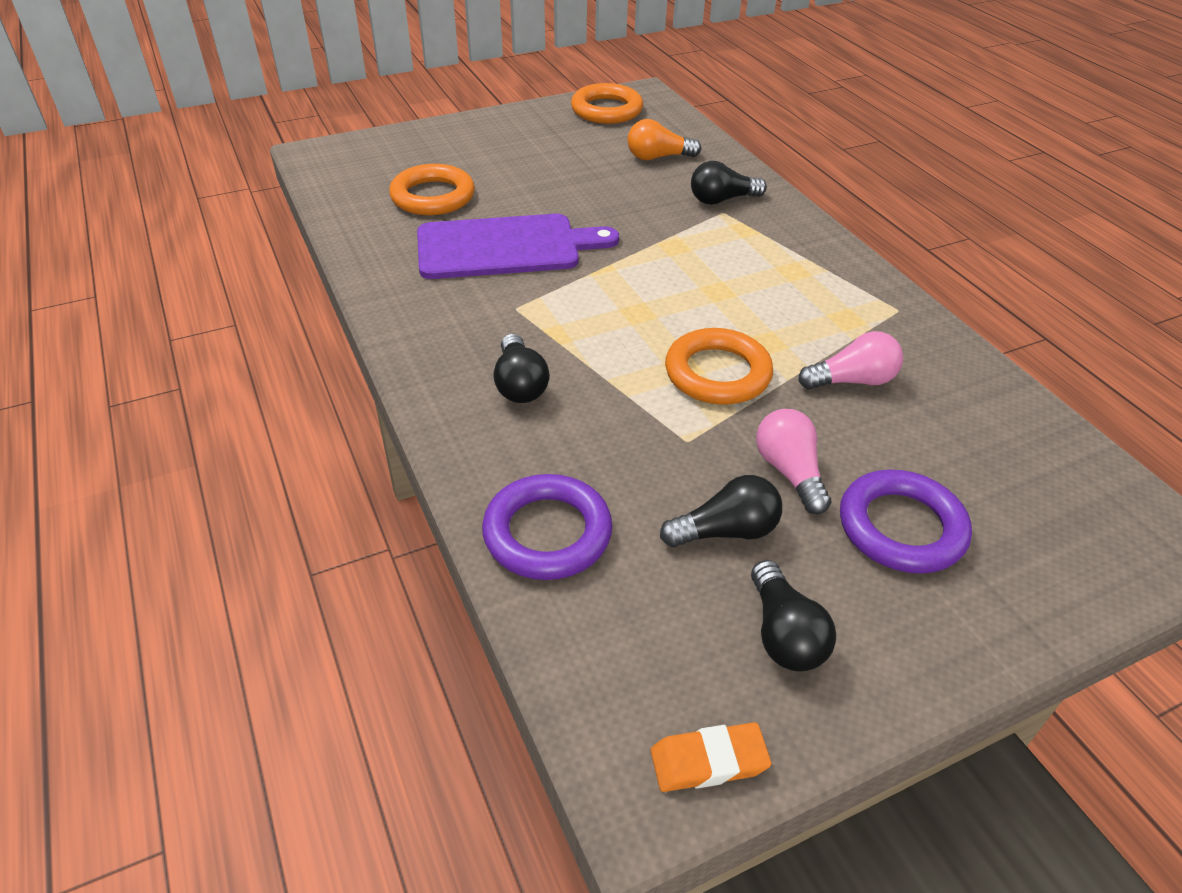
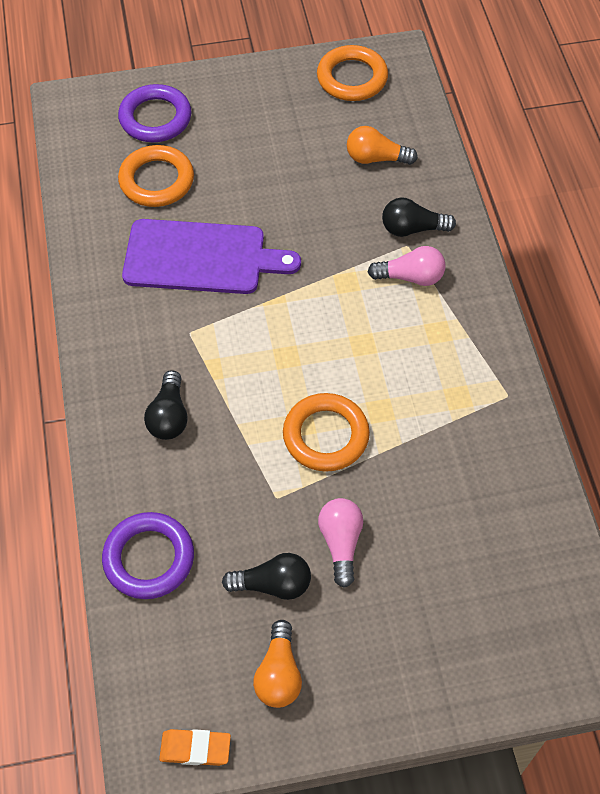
camera: 15 degrees right, 15 degrees up
(784, 634) = (279, 674): black light bulb -> orange light bulb
(852, 381) = (430, 465): pink light bulb -> pink light bulb (411, 277)
(901, 527) = (400, 609): purple ring -> purple ring (155, 118)

